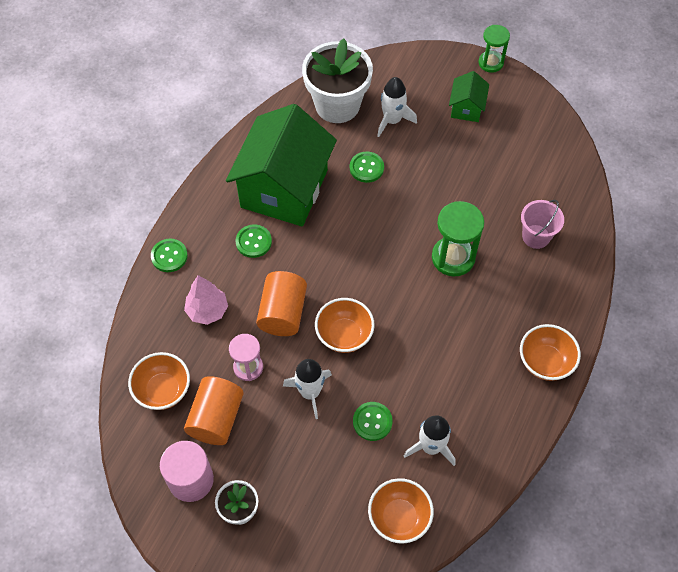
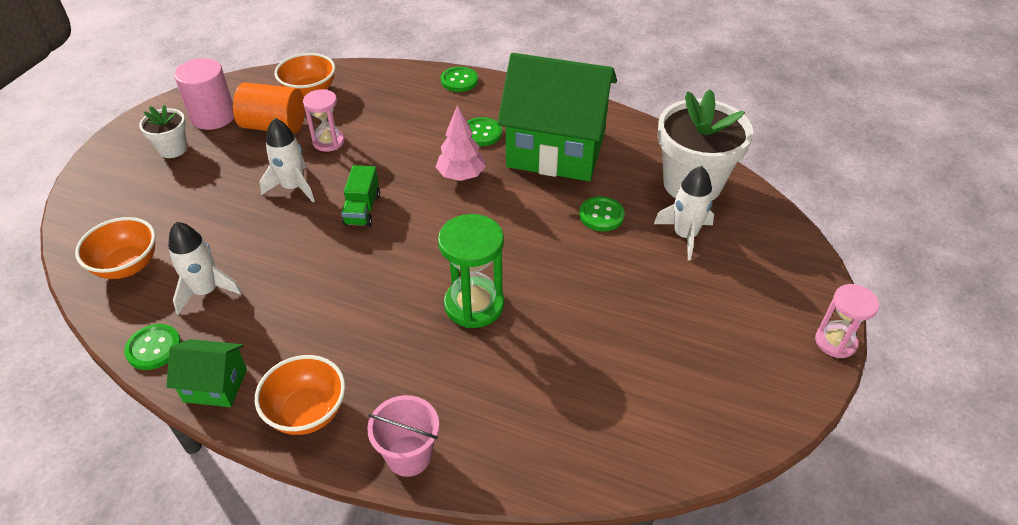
camera: 85 degrees right, 15 degrees down
(207, 310) = (396, 110): pink tree -> pink tree (461, 176)
(283, 313) = (392, 160): orange cylinder -> none
(344, 335) = (362, 209): orange bowl -> green truck
(372, 422) = (249, 238): green button -> green button (154, 348)
(466, 108) = (735, 314): green house -> green house (215, 385)
(490, 63) = (835, 342): green hourglass -> pink hourglass
(536, 236) = (519, 402): pink bucket -> pink bucket (409, 456)

